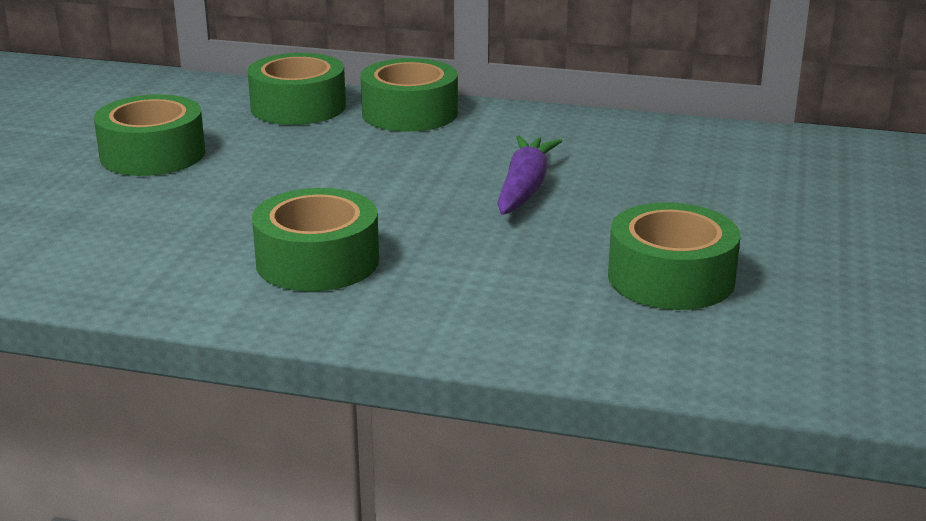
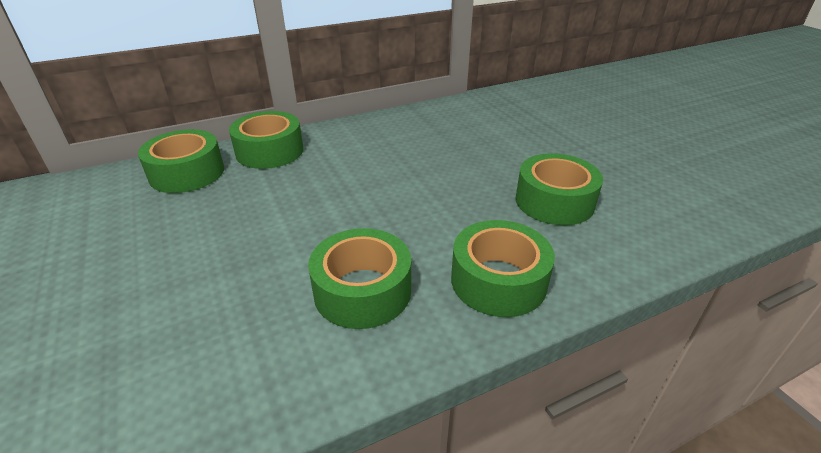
camera: 40 degrees left, 10 degrees up
(153, 154) = (115, 257): green tape -> green tape (498, 281)
(524, 188) = (405, 176): purple carrot -> none

